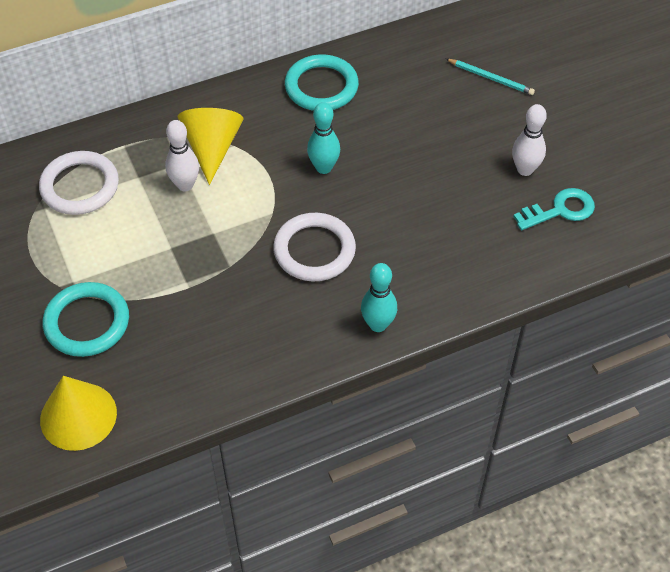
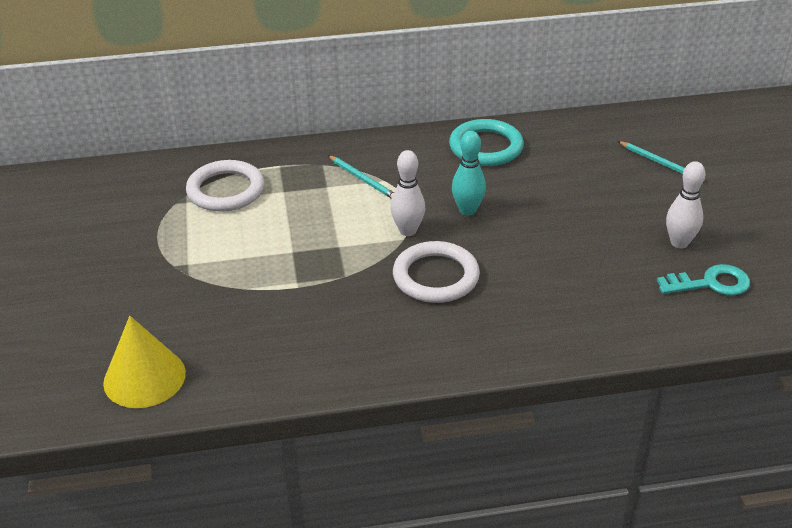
camera: 15 degrees right, 15 degrees down
(87, 322) = (187, 299): turquoise ring -> none
(185, 185) = (326, 204): white bowling pin -> white bowling pin (408, 231)
(212, 148) = (362, 179): yellow cone -> turquoise pencil
(378, 324) = (482, 352): turquoise bowling pin -> none

